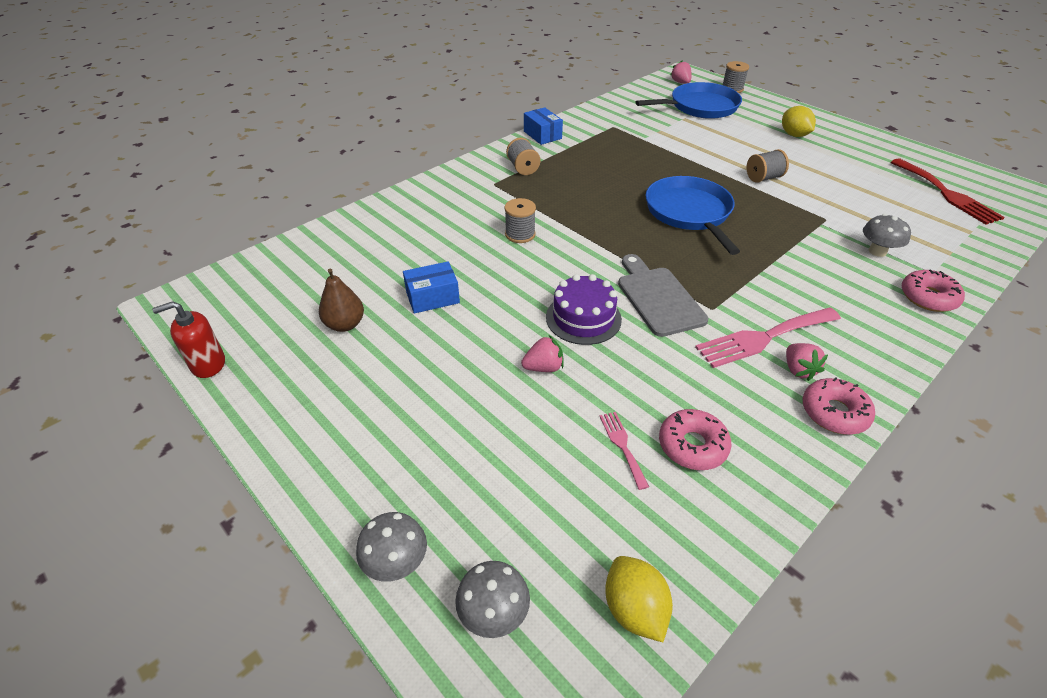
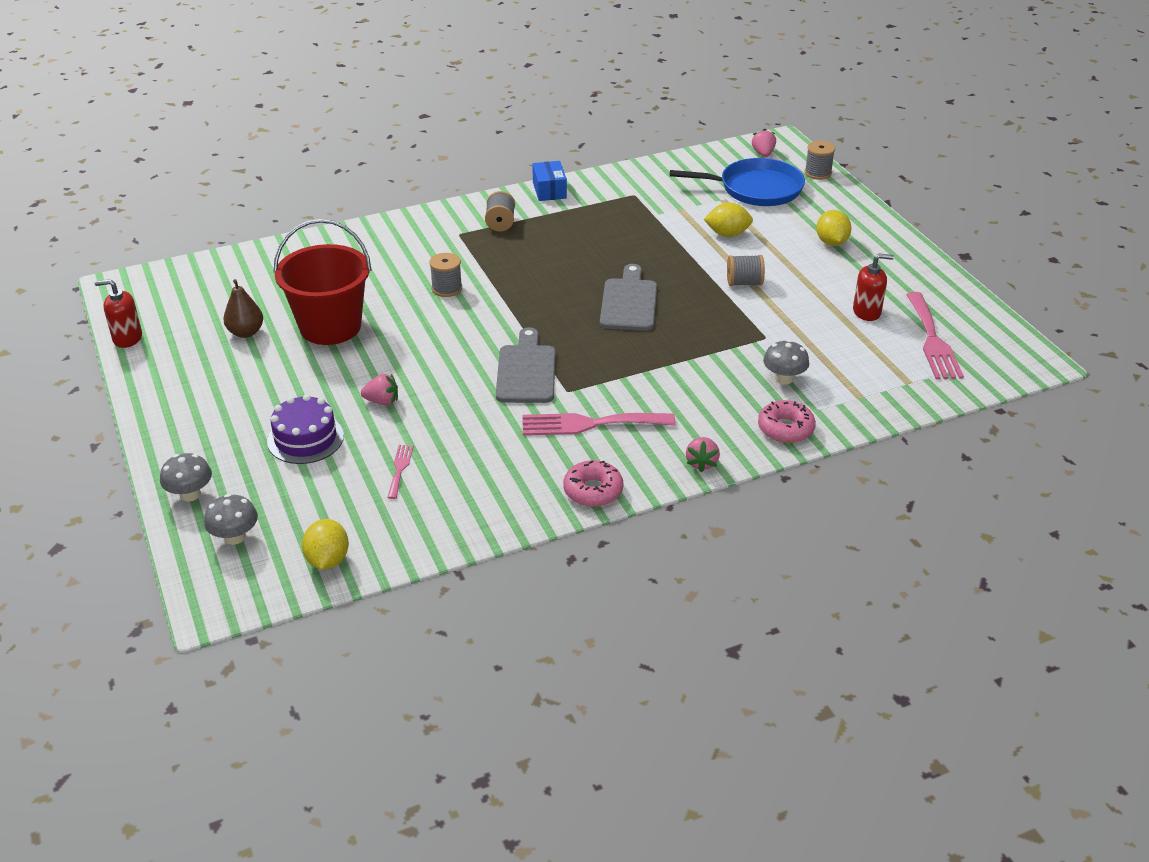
camera: 20 degrees right, 5 degrees down
(432, 297) = (330, 327): blue box -> red bucket
(583, 318) = (446, 372): purple cake -> purple cake (305, 438)
(689, 213) = (629, 302): blue pan -> grey cutting board
(692, 446) = (454, 482): pink donut -> none
(712, 143) = (727, 234): none -> yellow lemon
(798, 370) = (595, 454): pink strawberry -> pink strawberry (701, 463)
(876, 182) = (867, 312): none -> red soap dispenser
(946, 194) = (932, 340): red fork -> pink fork

